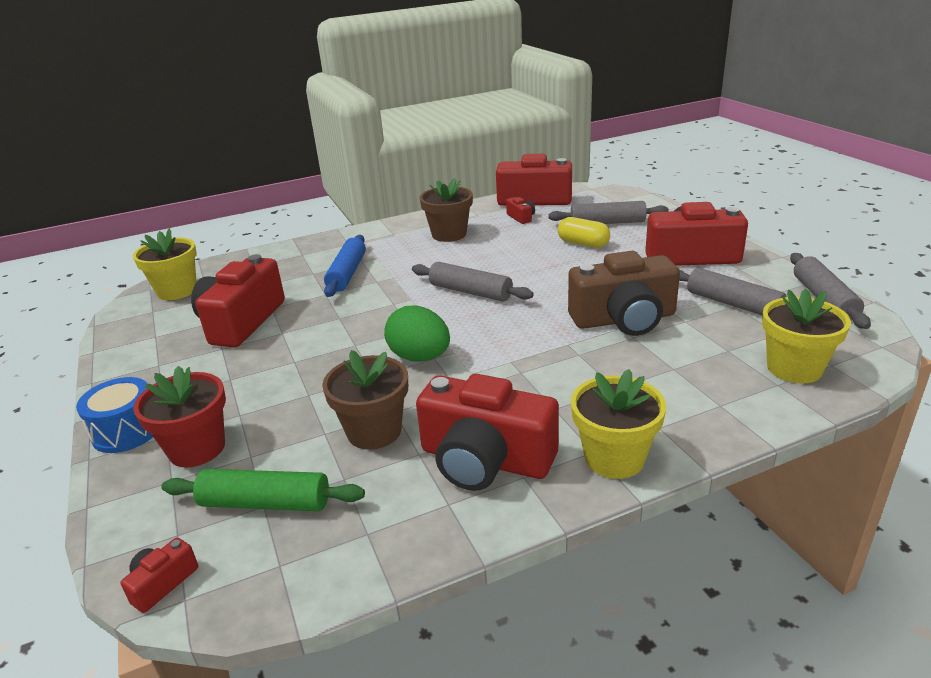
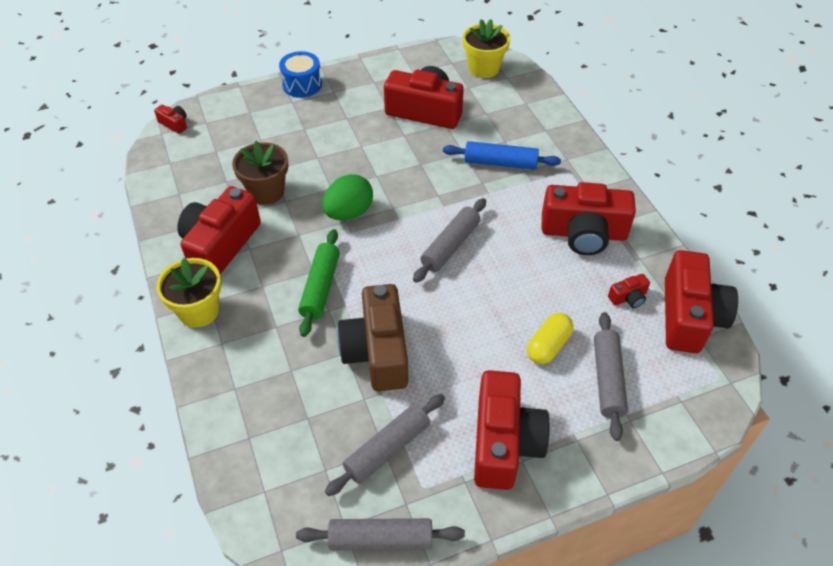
camera: 90 degrees right, 20 degrees up
(197, 448) = (275, 116): red flower pot -> none
(265, 503) = (217, 151): green rolling pin -> green rolling pin (320, 287)
(449, 234) = (583, 233): brown flower pot -> red camera
(794, 368) = (267, 459): yellow flower pot -> none

